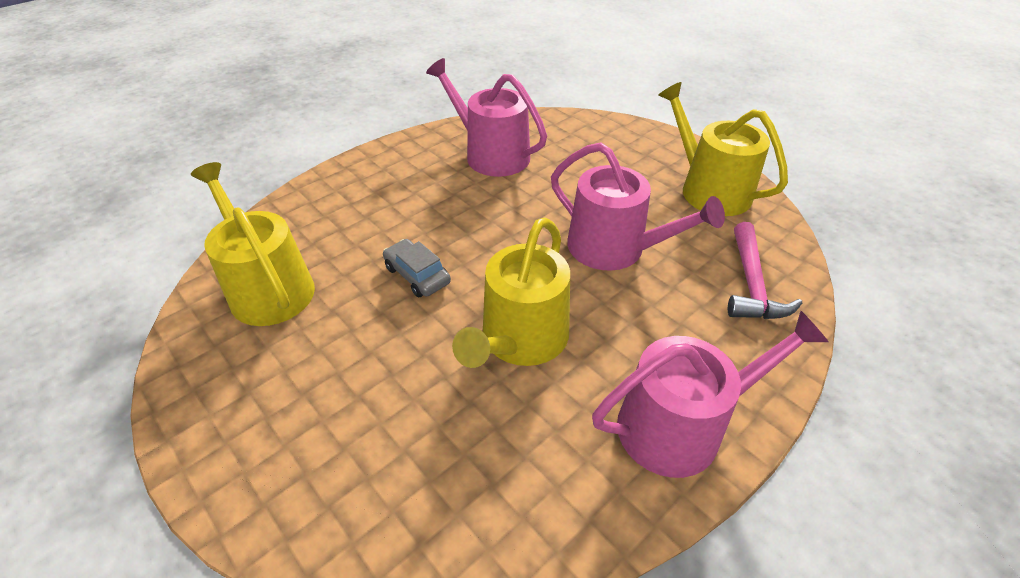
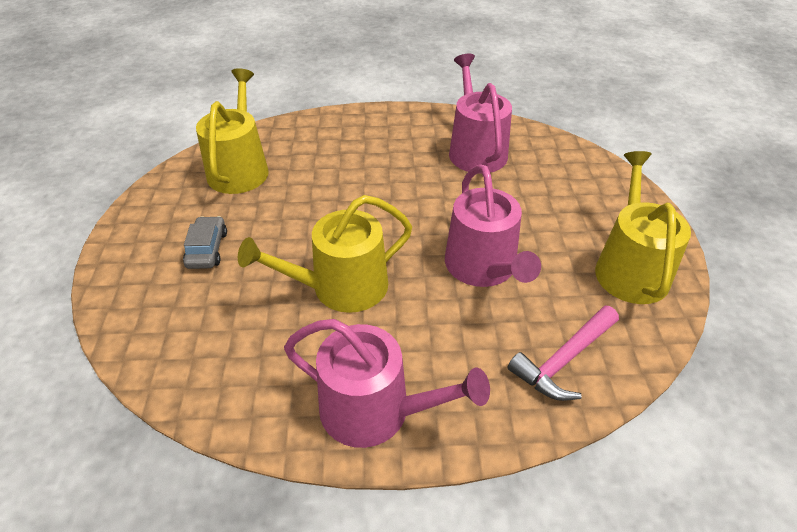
camera: 40 degrees right, 0 degrees up
(417, 275) = (327, 208): grey car -> grey car (207, 249)

